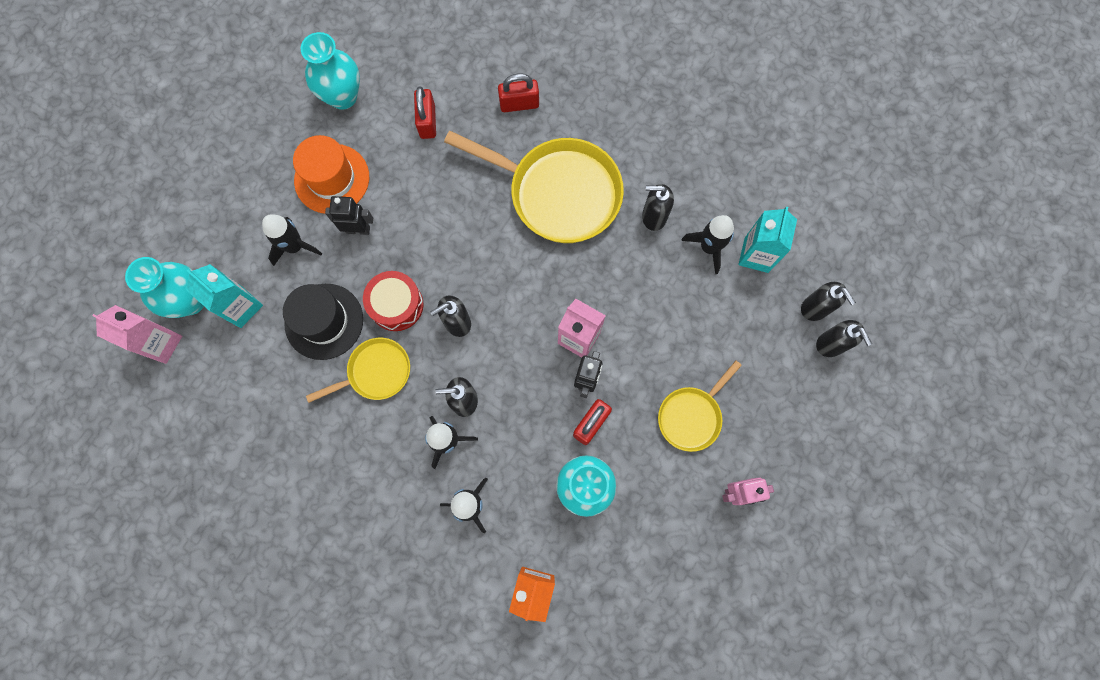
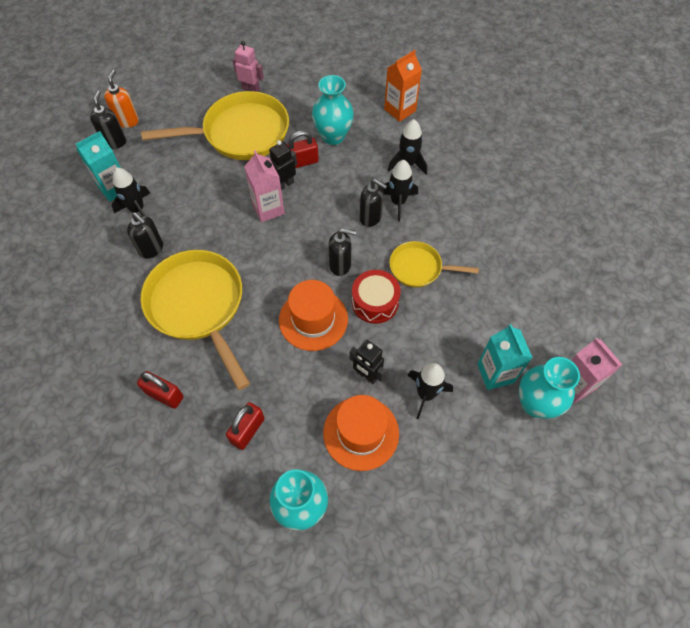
camera: 145 degrees left, 15 degrees down
(324, 321) = (436, 323): black hat -> none
(443, 249) = (313, 319): none -> orange hat
(691, 416) = (240, 133): yellow pan -> yellow pan, size x1.85
(830, 344) = (127, 121): black soap dispenser -> orange soap dispenser

